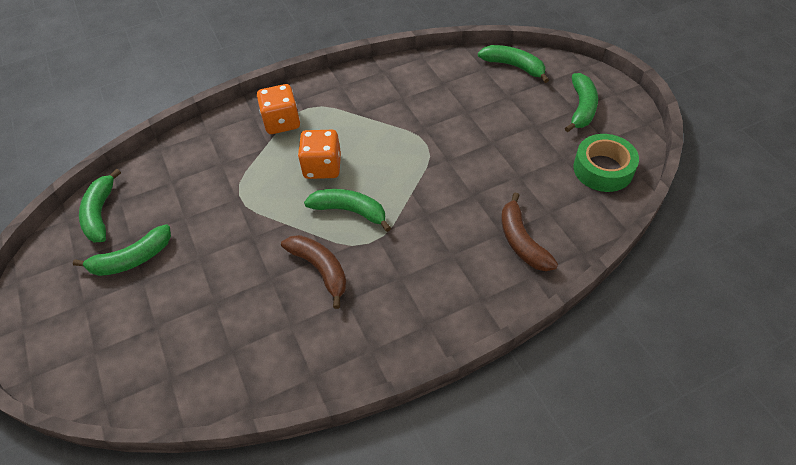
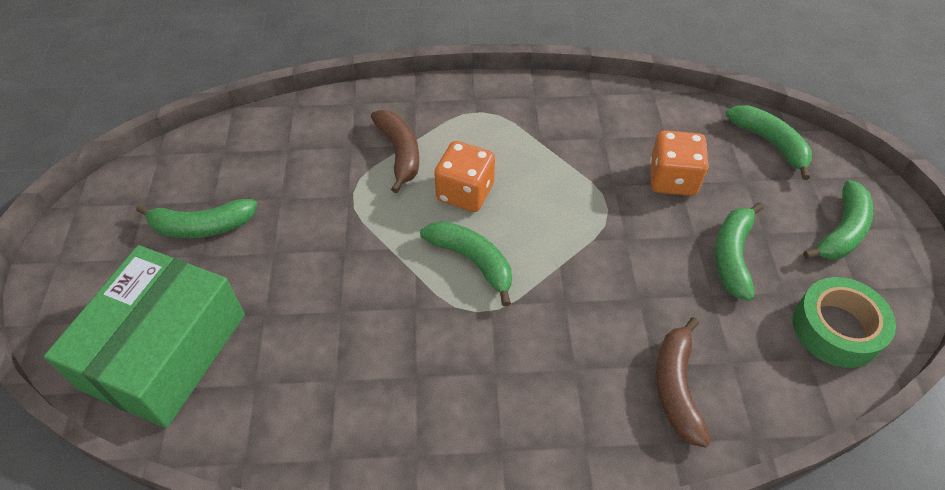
camera: 20 degrees right, 0 degrees up
(100, 213) = (196, 160): green banana -> green banana (732, 256)
(149, 355) = (164, 351): none -> green box
(282, 122) = (443, 120): orange dice -> orange dice (672, 179)
(320, 269) = (403, 323): brown banana -> brown banana (400, 153)

